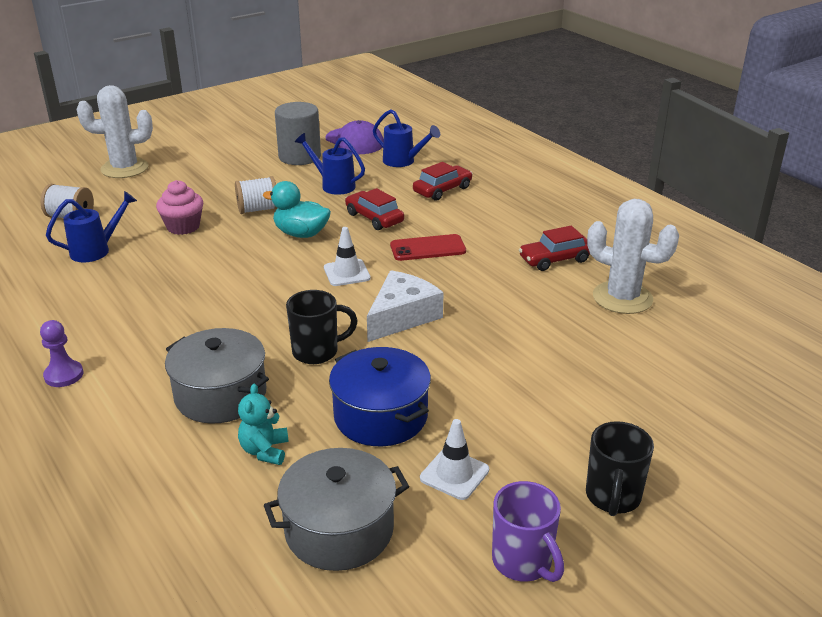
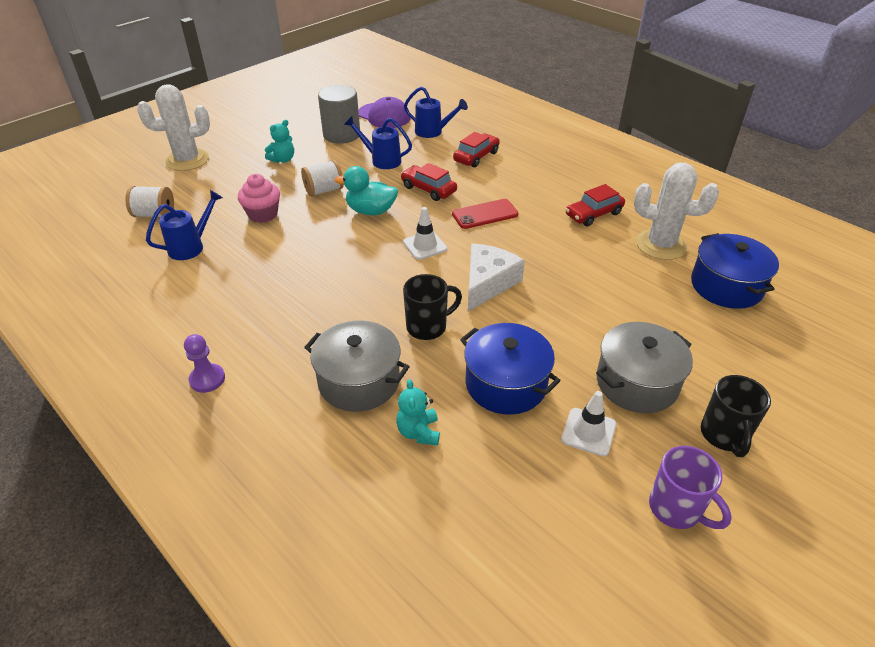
camera: 10 degrees left, 10 degrees up
(226, 176) = (283, 159): none -> turquoise teddy bear
(339, 530) = (512, 502): grey pot -> grey pot (637, 382)
(684, 347) = (726, 286): none -> blue pot

